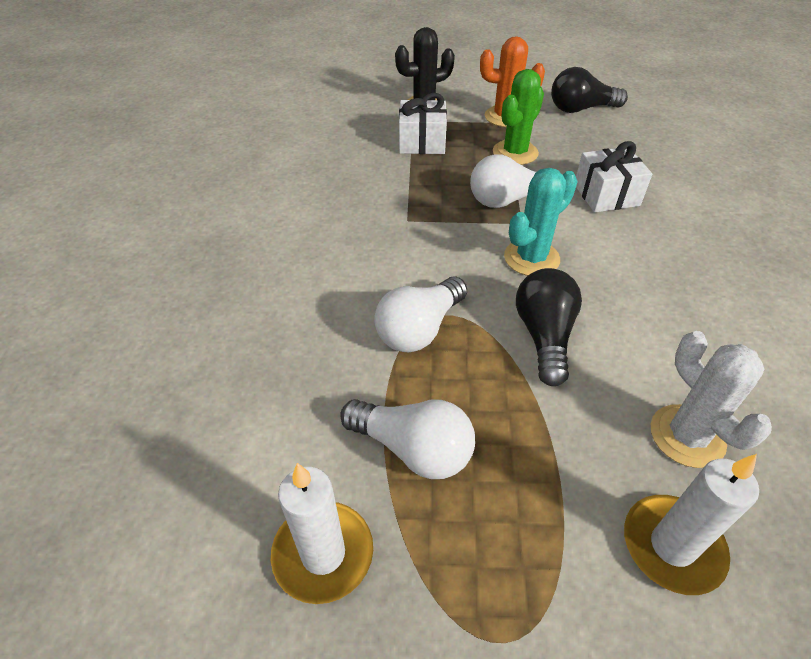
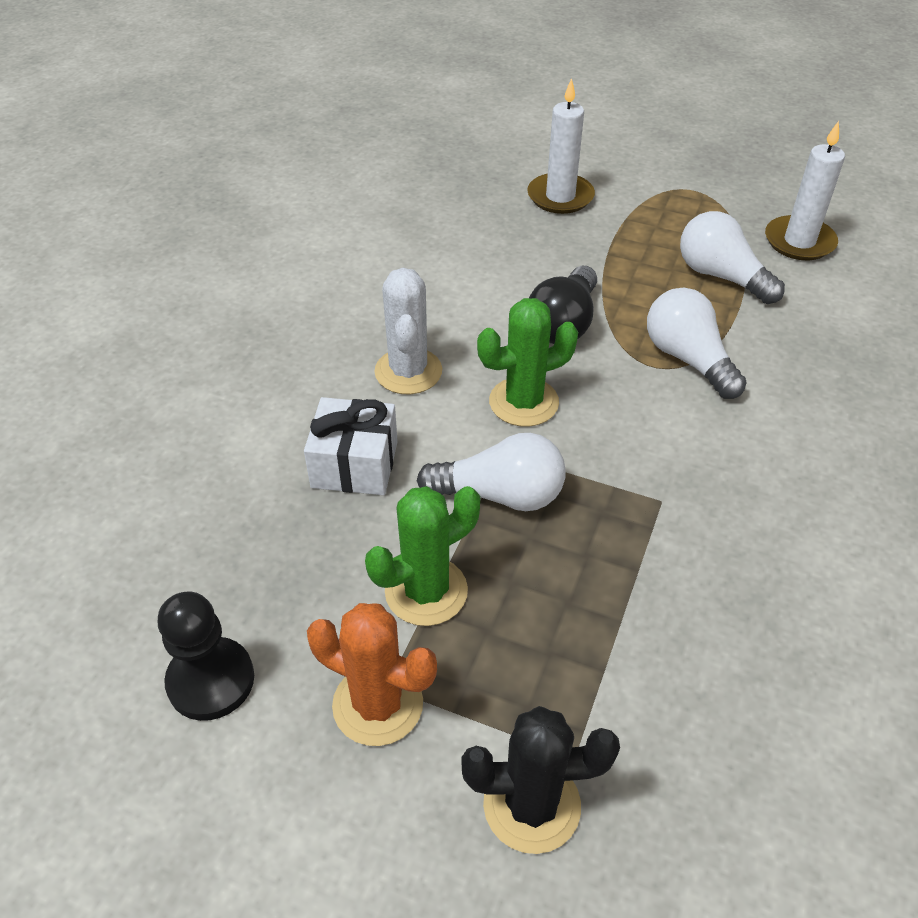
camera: 160 degrees left, 0 degrees up
(420, 329) = (688, 359): white light bulb -> white light bulb turned 90 degrees counterclockwise
(422, 142) = (580, 674): white gift -> none
(531, 258) = (523, 402): turquoise cactus -> green cactus
(581, 109) = (211, 680): black light bulb -> black pawn
(687, 436) = (498, 236): white cactus -> white cactus (408, 371)

